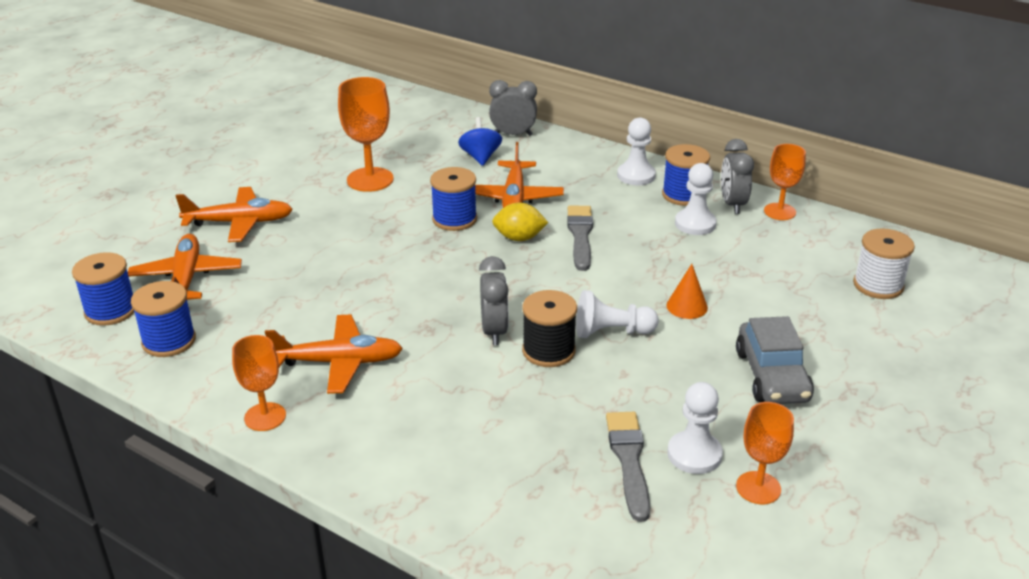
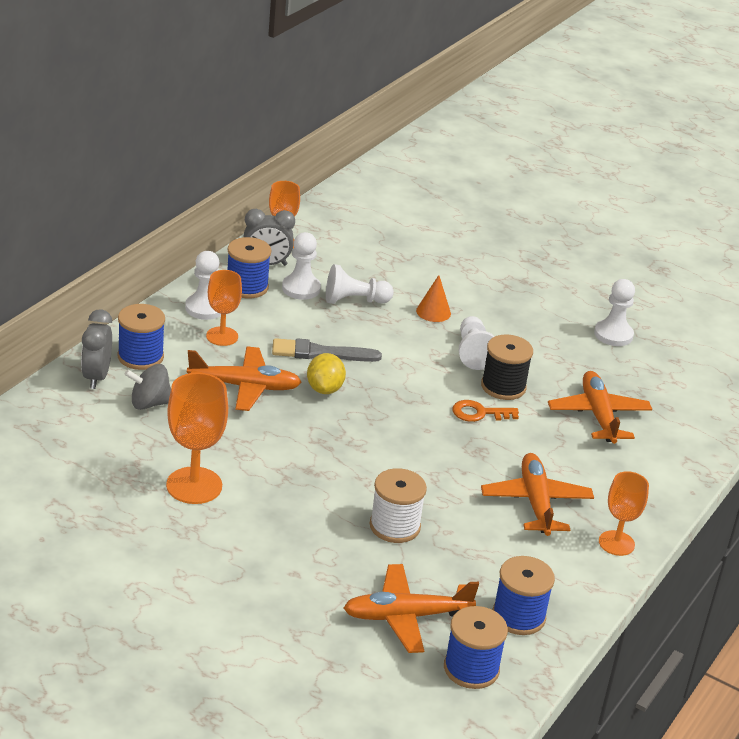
camera: 95 degrees left, 0 degrees up
(239, 223) = (288, 585): orange plane -> orange plane (598, 415)
(454, 219) = (287, 427): blue spool -> blue spool (140, 357)
(480, 157) = (149, 403): blue spinning top -> grey spinning top
(494, 331) = (479, 413): grey clock -> orange key
(629, 460) = (626, 362): grey brush -> none
(686, 255) = (354, 301): none -> white pawn
(758, 488) = (640, 315): orange goblet -> orange goblet (222, 336)
(772, 376) = (520, 289): grey car -> none
(878, 285) = (397, 222): white spool -> white spool (394, 526)

